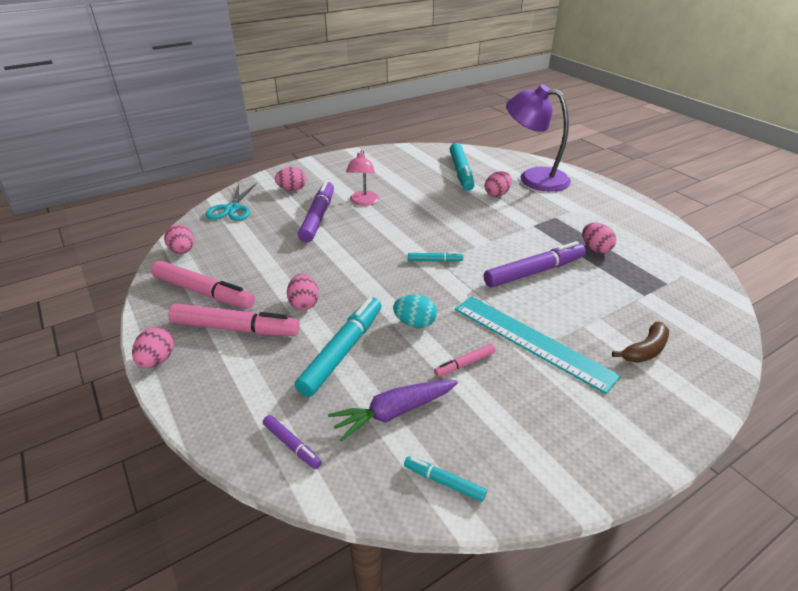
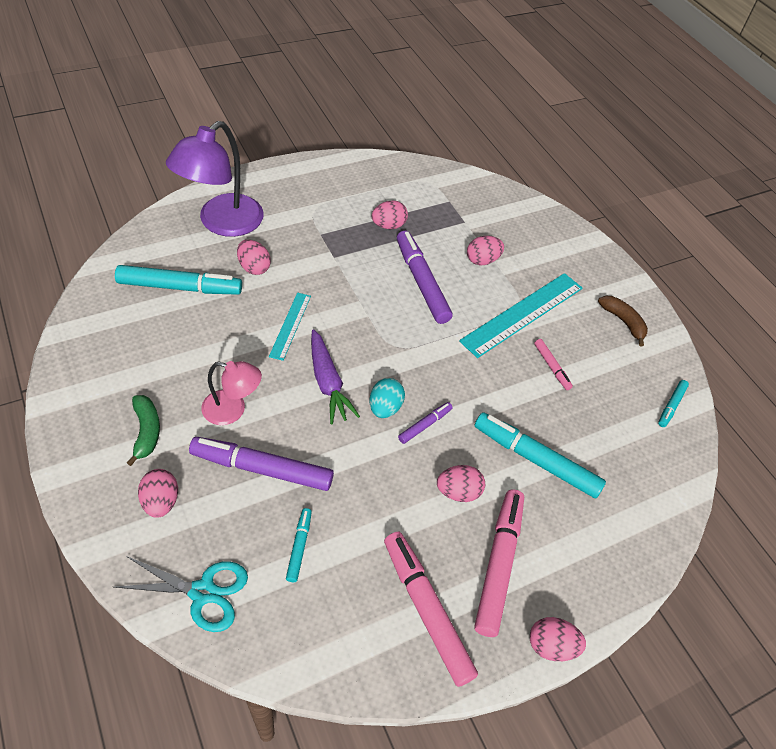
camera: 90 degrees left, 15 degrees up
(183, 251) = (320, 654): pink egg -> pink egg (482, 260)
(203, 292) = (426, 609): pink marker -> pink marker turned 60 degrees counterclockwise
(292, 445) = (650, 506): purple marker -> purple marker (425, 425)
(341, 178) = (146, 431): none -> green banana
(394, 412) = (609, 427): purple carrot -> purple carrot (328, 383)
(415, 323) = (496, 394): turquoise egg -> turquoise egg (385, 407)
(435, 261) = (390, 357): turquoise marker -> turquoise marker (299, 547)
(447, 214) = (290, 325): none -> turquoise ruler
(645, 350) = (534, 249): brown banana -> brown banana (623, 322)

